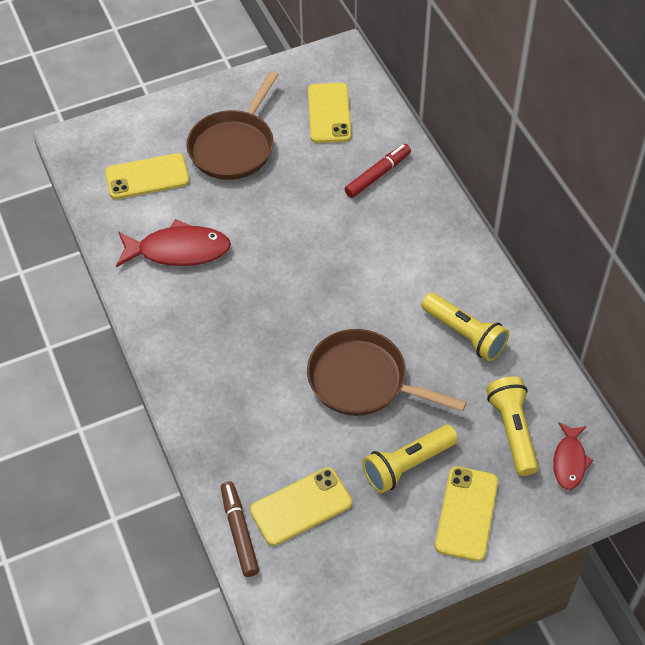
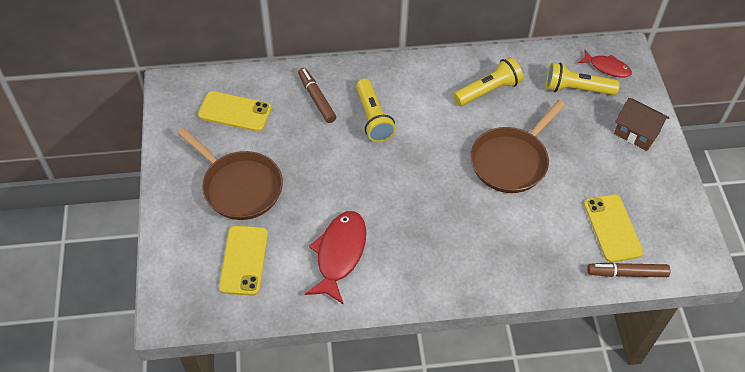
camera: 75 degrees left, 0 degrees up
(378, 175) = (316, 98): red marker -> brown marker
(407, 465) = (591, 155): yellow flashlight -> yellow flashlight (373, 118)
(467, 513) = (636, 133): yellow phone -> brown house

